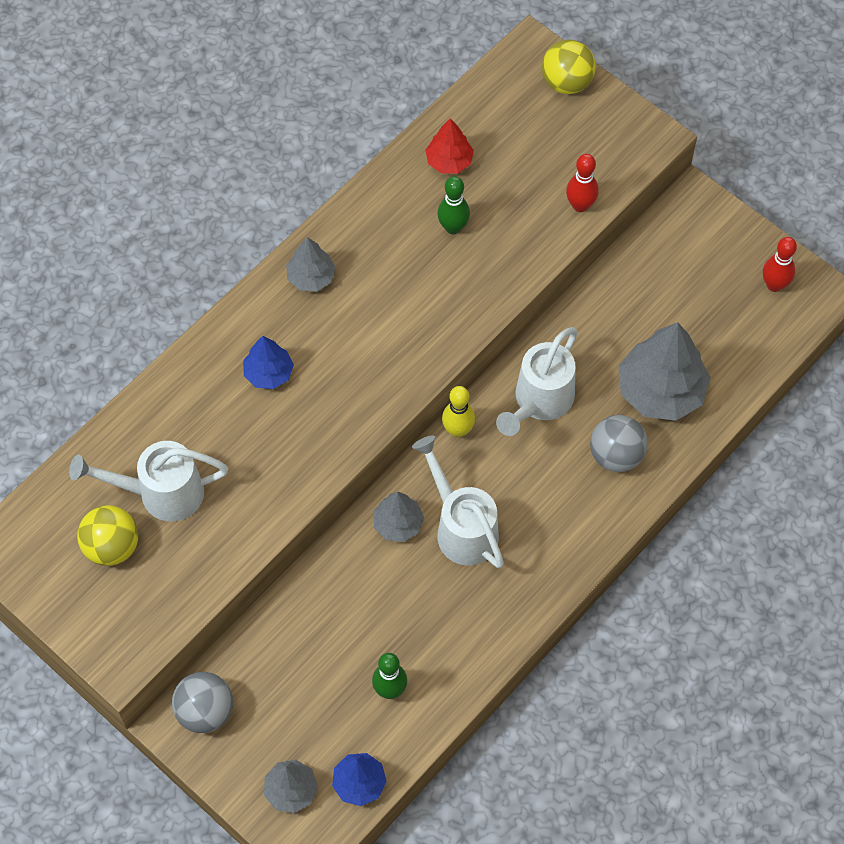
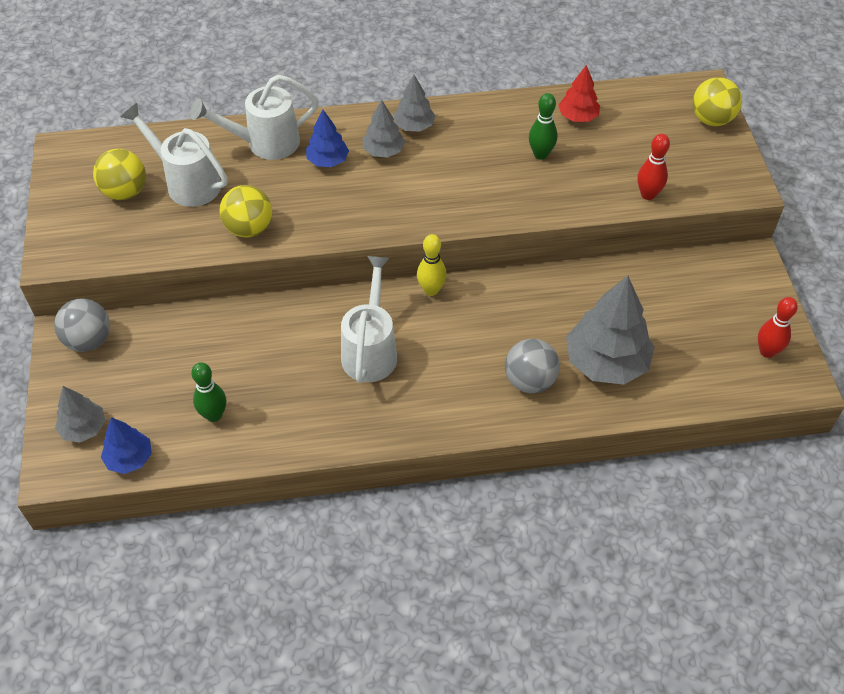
camera: 40 degrees right, 10 degrees down
(269, 496) = (249, 228): none -> yellow ball
(398, 524) = (330, 318): grey tree -> grey tree (383, 151)
(539, 401) = (507, 310): white watering can -> white watering can (265, 143)

